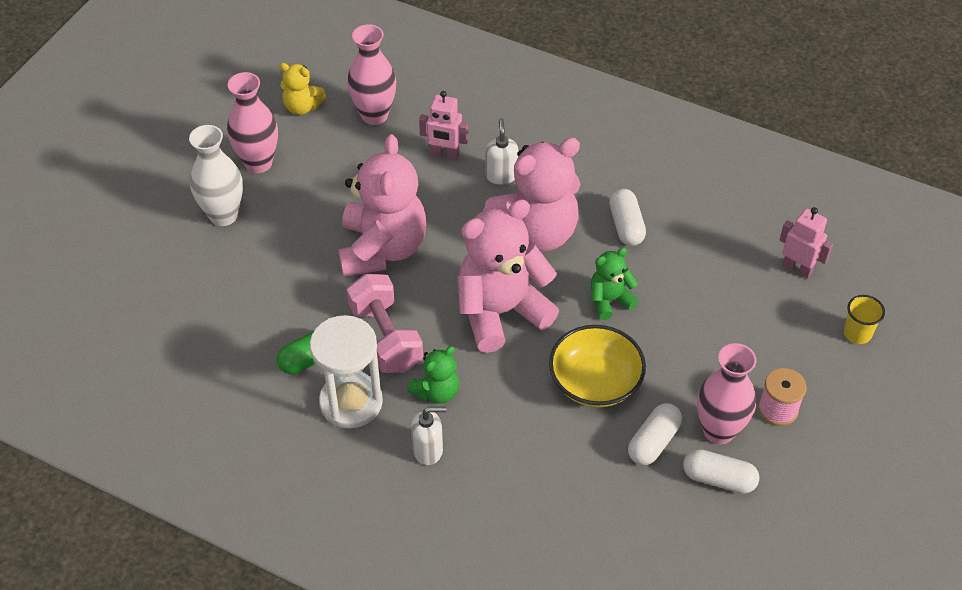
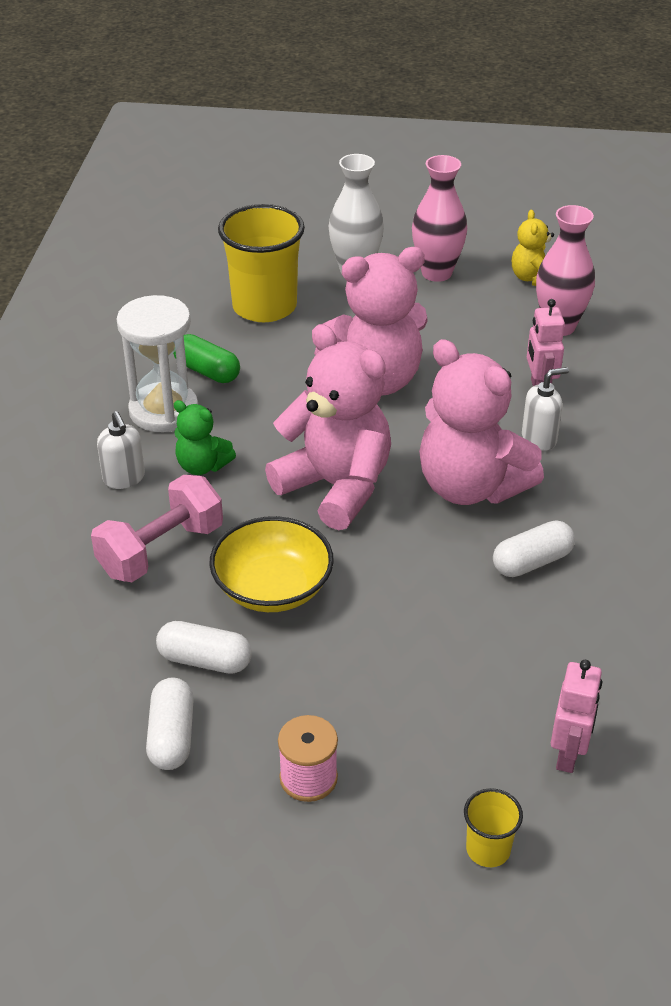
camera: 70 degrees right, 10 degrees down
(239, 293) = (264, 307): none -> yellow cup
(386, 337) = (257, 412): pink dumbbell -> pink dumbbell (161, 550)
(609, 300) = (403, 573): green teddy bear -> none
(718, 430) = (247, 721): pink vase -> none

